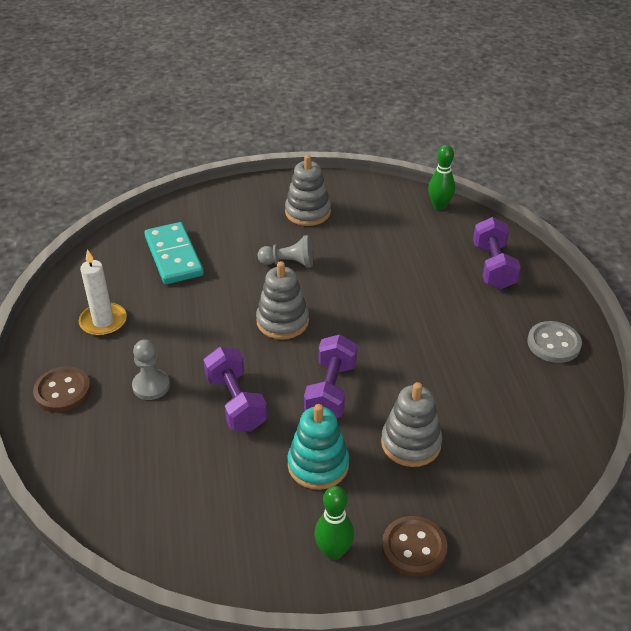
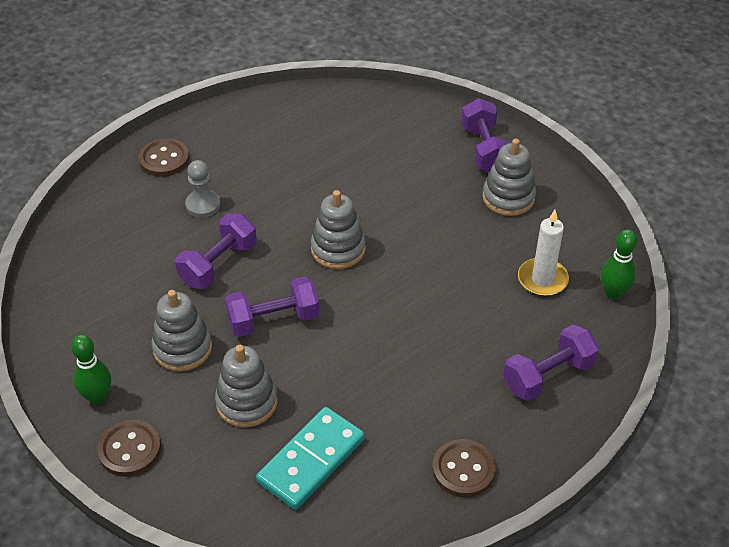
camera: 60 degrees right, 5 degrees up
(103, 321) = (254, 141): white candle -> white candle (542, 279)
(174, 256) = (367, 140): turquoise domino -> turquoise domino (311, 460)
(246, 202) = (484, 149): none -> purple dumbbell
(289, 263) = (421, 218): grey pawn -> none
(318, 465) = (182, 348): turquoise stacking toy -> grey stacking toy
(553, 344) = (463, 470): grey button -> brown button

